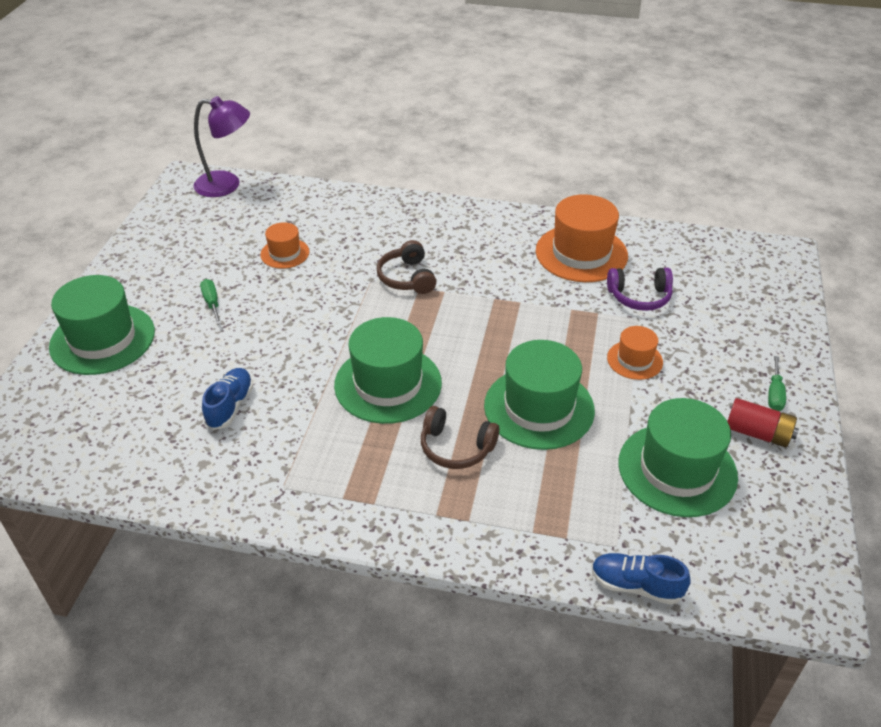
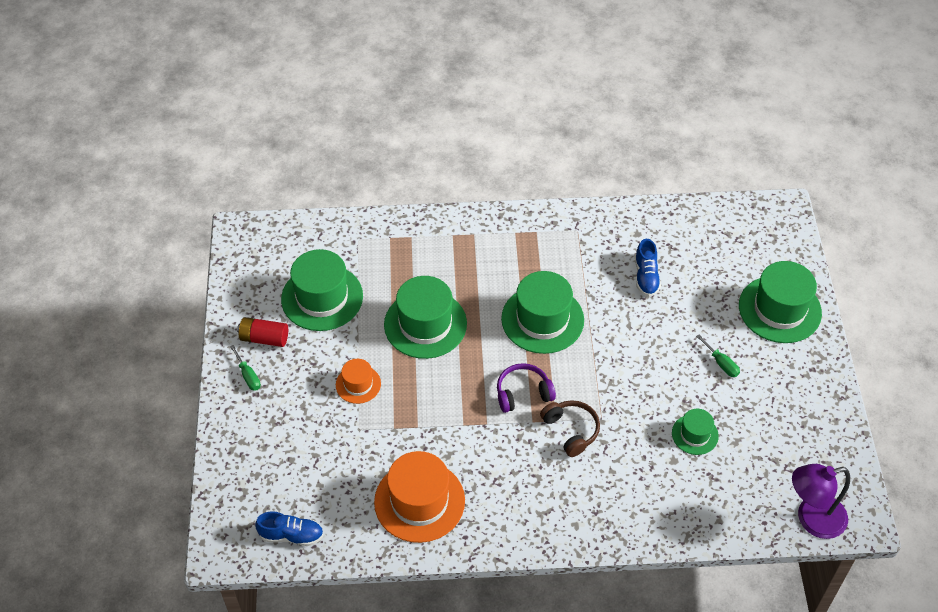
camera: 165 degrees right, 10 degrees up
(285, 253) = (695, 434): orange hat -> green hat
(456, 447) = (475, 281): brown headphones -> none
(636, 585) = (345, 219): blue shoe -> blue shoe (291, 535)
(639, 297) = (359, 456): purple headphones -> purple headphones (523, 393)
(774, 394) = (248, 376): green screwdriver -> green screwdriver turned 150 degrees clockwise

